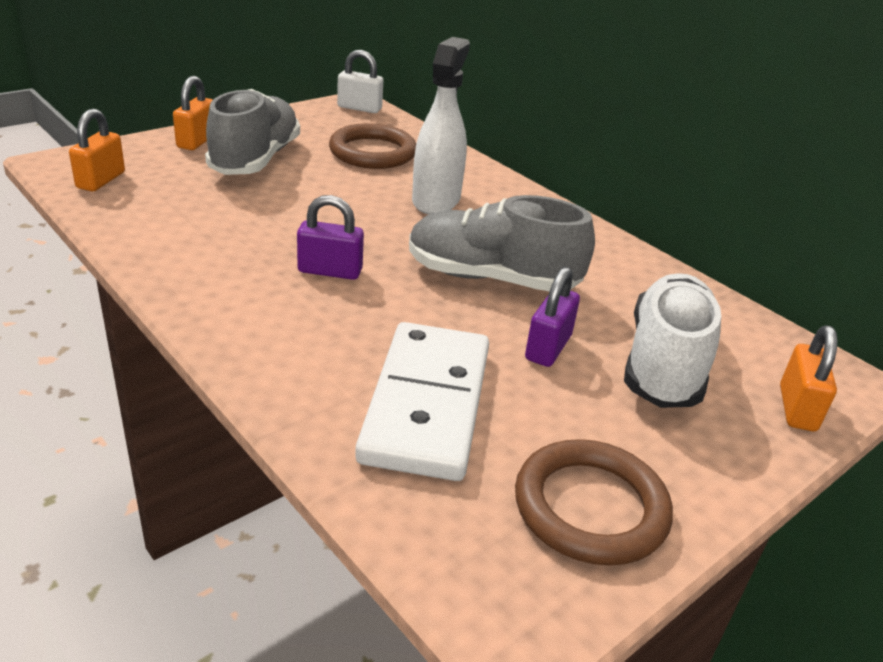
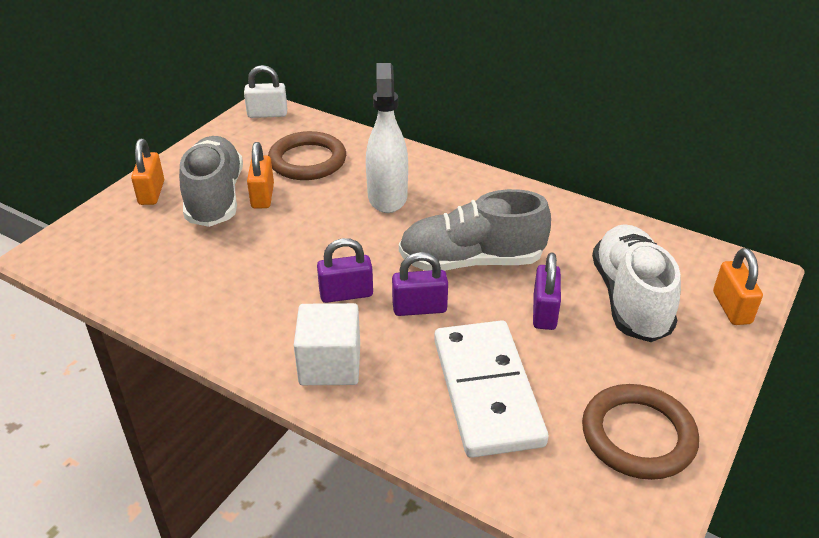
camera: 15 degrees left, 5 degrees up
(101, 180) = (97, 261): orange padlock -> orange padlock (262, 196)
(265, 328) = (330, 364): none -> white cube
(402, 305) = (419, 308): none -> purple padlock

